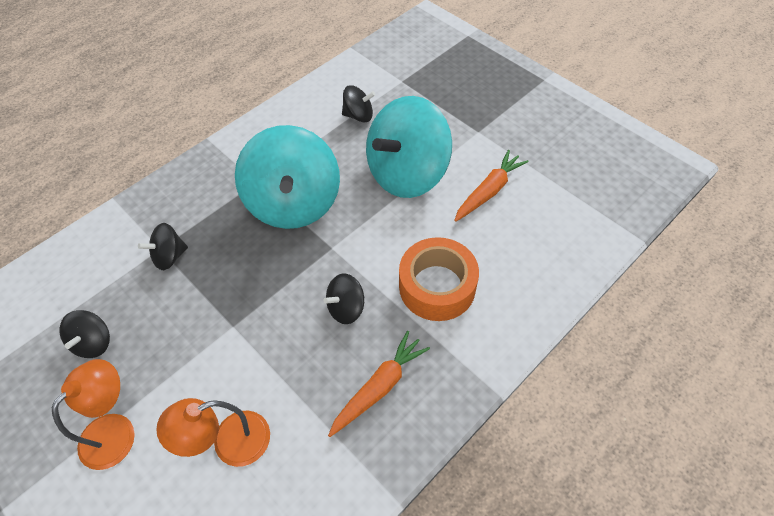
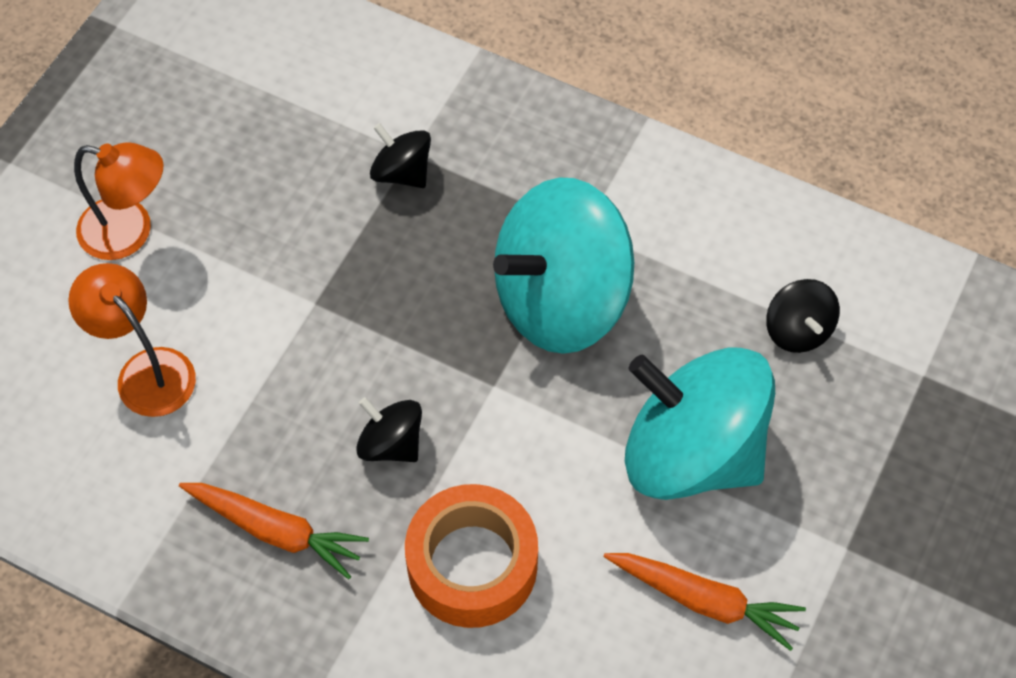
camera: 70 degrees right, 5 degrees up
(93, 342) = (240, 147): black spinning top -> none

